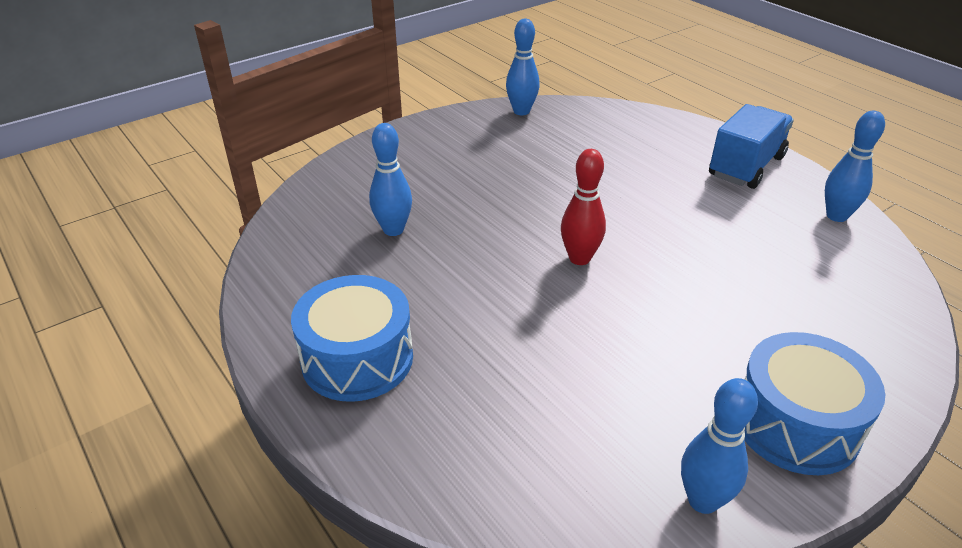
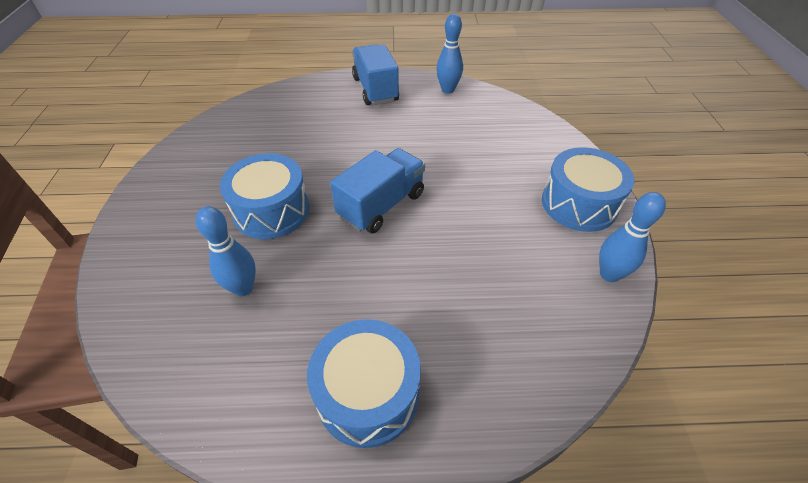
camera: 55 degrees left, 10 degrees up
(490, 197) = (271, 211): none -> blue drum
(521, 111) = (197, 138): blue bowling pin -> none
(579, 258) = (381, 205): red bowling pin -> blue truck

